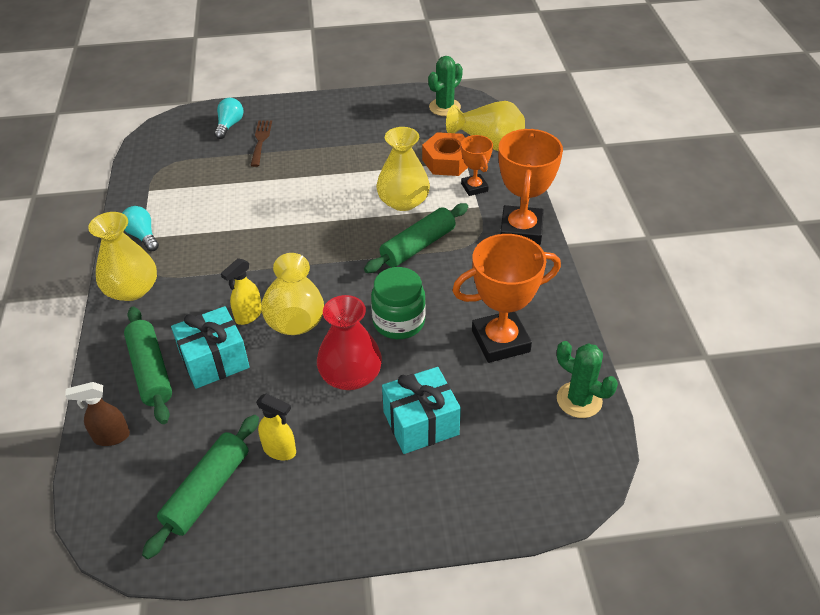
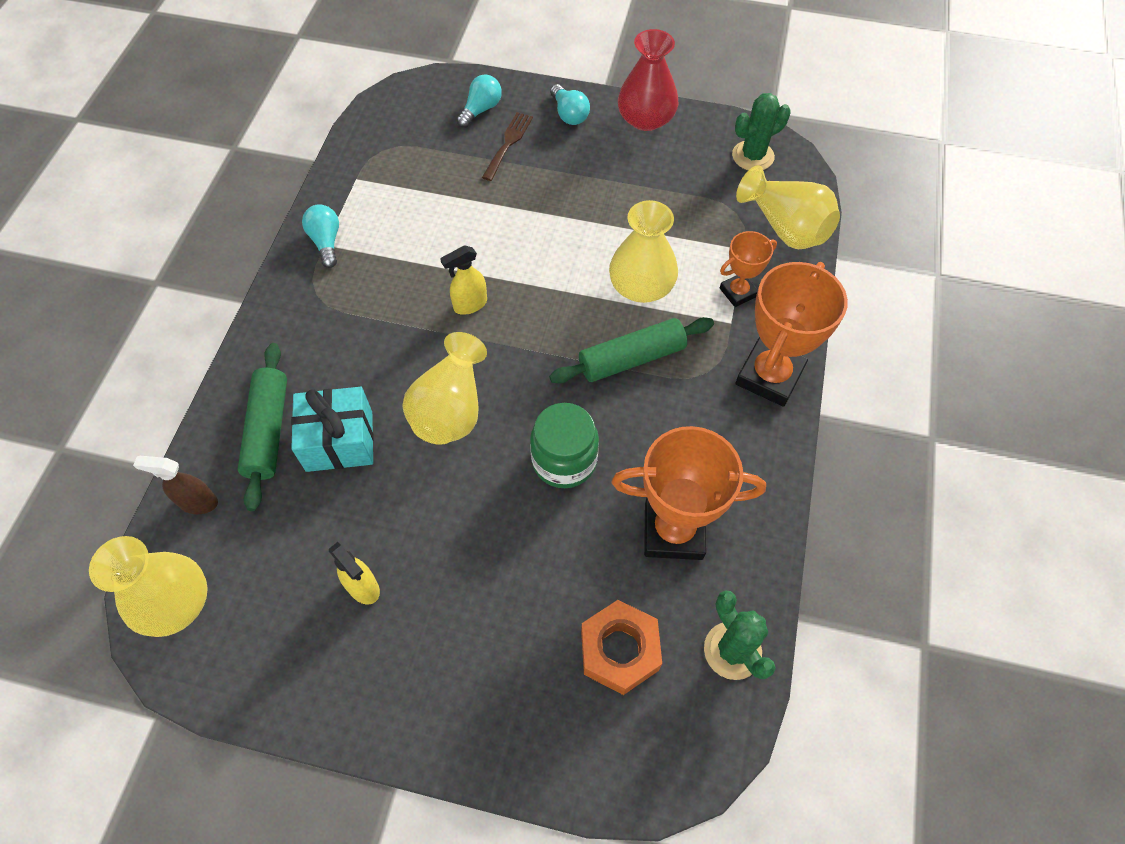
camera: 20 degrees right, 15 degrees up
(132, 289) = (288, 312): yellow vase -> yellow vase (175, 602)
(207, 491) = (268, 610): green rolling pin -> none
(248, 316) = (398, 392): yellow spray bottle -> yellow spray bottle (470, 305)
(299, 113) = (569, 114): none -> turquoise light bulb
(350, 375) = (479, 515): red vase -> red vase (646, 119)
(421, 423) = (531, 611): turquoise gift -> none
(447, 161) = (721, 241): orange nut -> orange nut (619, 650)
(474, 187) = (738, 292): orange trophy -> orange trophy turned 60 degrees clockwise

